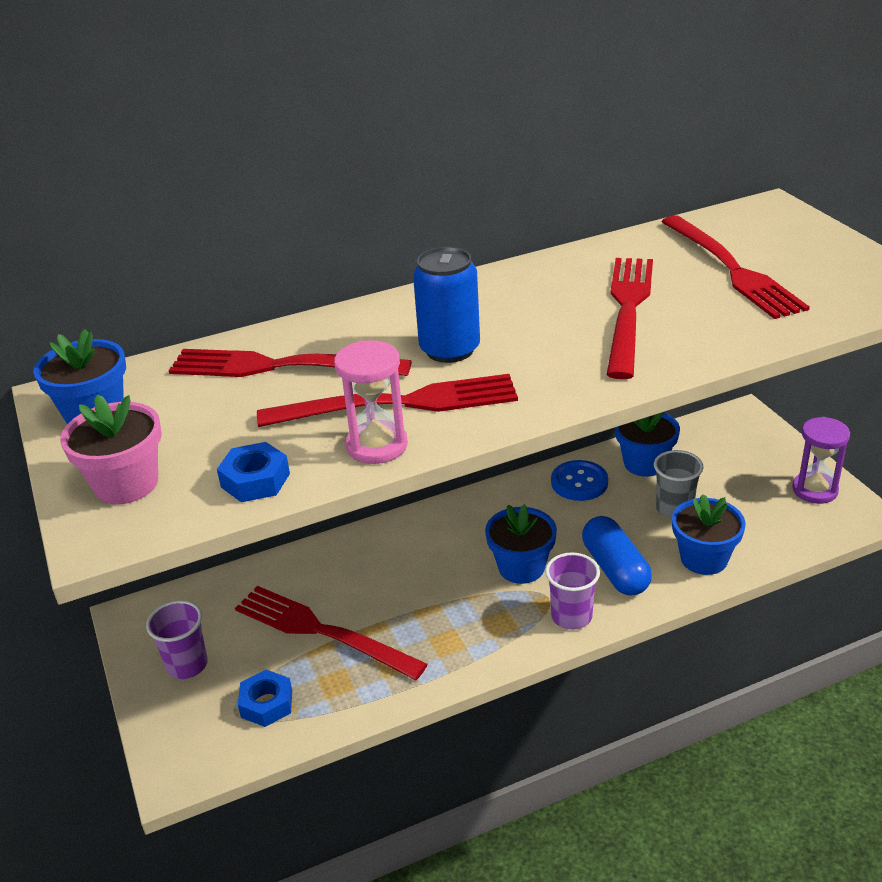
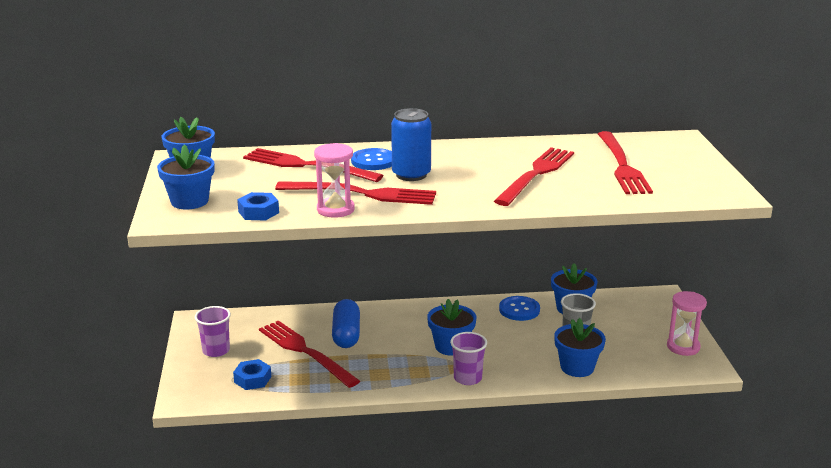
camera: 15 degrees right, 10 degrees down
(126, 484) = (189, 201): pink flower pot -> blue flower pot
(376, 335) = (373, 161): none -> blue button
(615, 569) = (512, 360): blue capsule -> blue capsule (346, 334)
(814, 490) = (683, 347): purple hourglass -> pink hourglass

